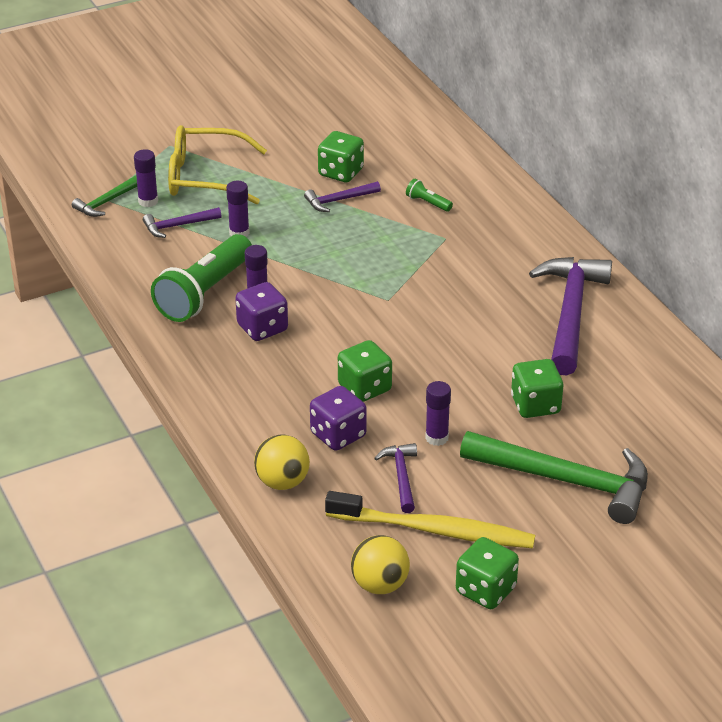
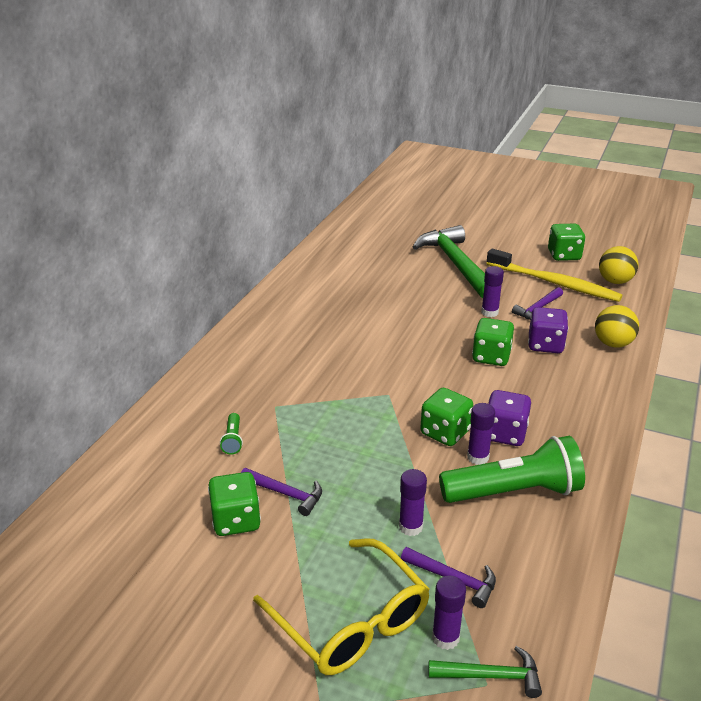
camera: 130 degrees left, 5 degrees down
(434, 530) = (554, 283): yellow toothbrush -> yellow toothbrush turned 150 degrees clockwise
(535, 405) = (410, 295): green dice -> green dice (445, 432)
(570, 313) = (303, 318): purple hammer -> none

